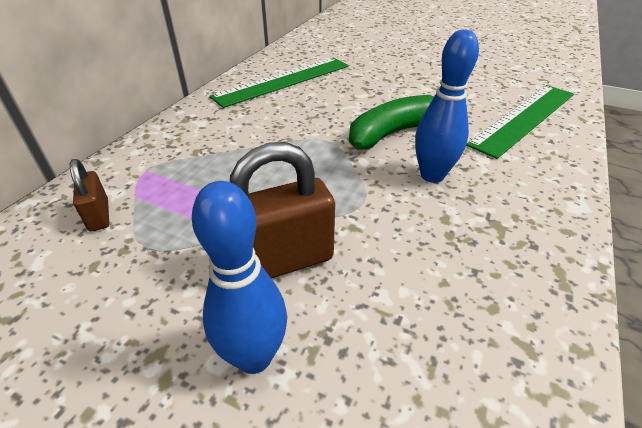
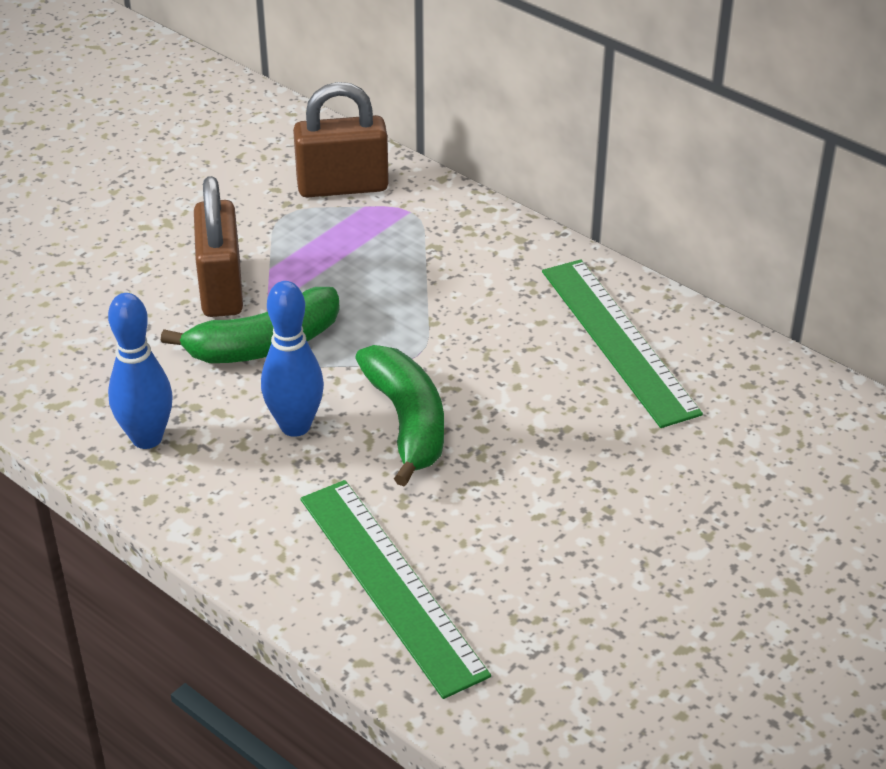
camera: 105 degrees right, 0 degrees up
(99, 215) = (342, 186): brown padlock -> brown padlock, size x1.88
(254, 357) = (136, 265): blue bowling pin -> blue bowling pin (147, 438)
(351, 212) = (264, 345): none -> green banana

